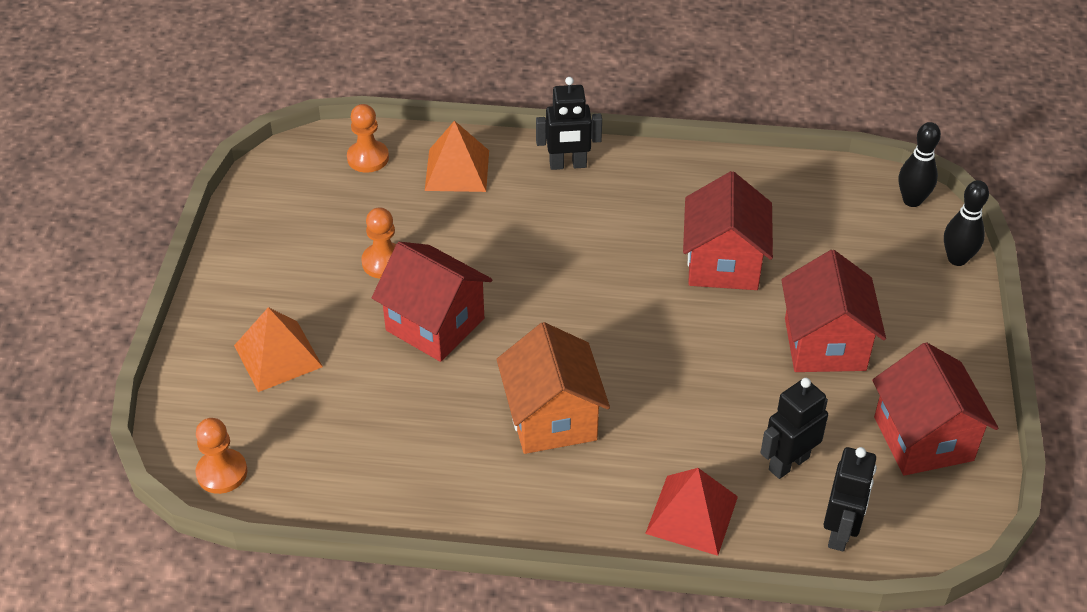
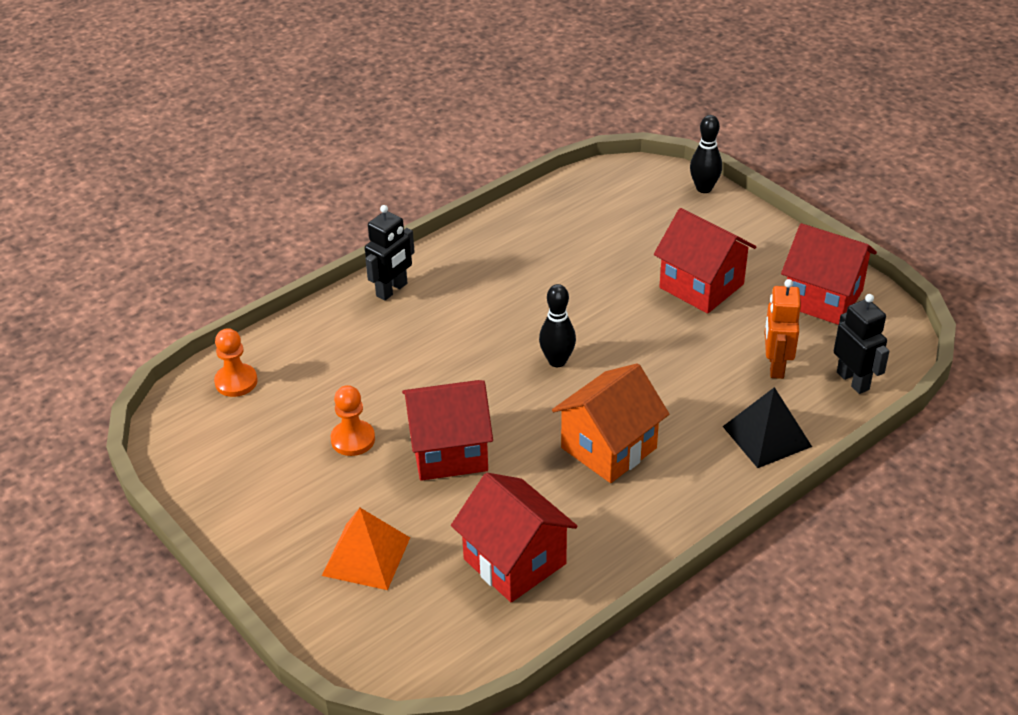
camera: 45 degrees left, 5 degrees down
(222, 472) = (441, 661): orange pawn -> none
(457, 170) = (317, 345): orange pyramid -> none
(552, 418) = (608, 448): orange house -> orange house turned 75 degrees counterclockwise
(692, 515) = (767, 436): red pyramid -> black pyramid
(723, 263) = (578, 281): red house -> red house (514, 561)
(788, 463) = (775, 366): black robot -> orange robot
(912, 200) = (634, 172): black bowling pin -> black bowling pin (557, 361)

